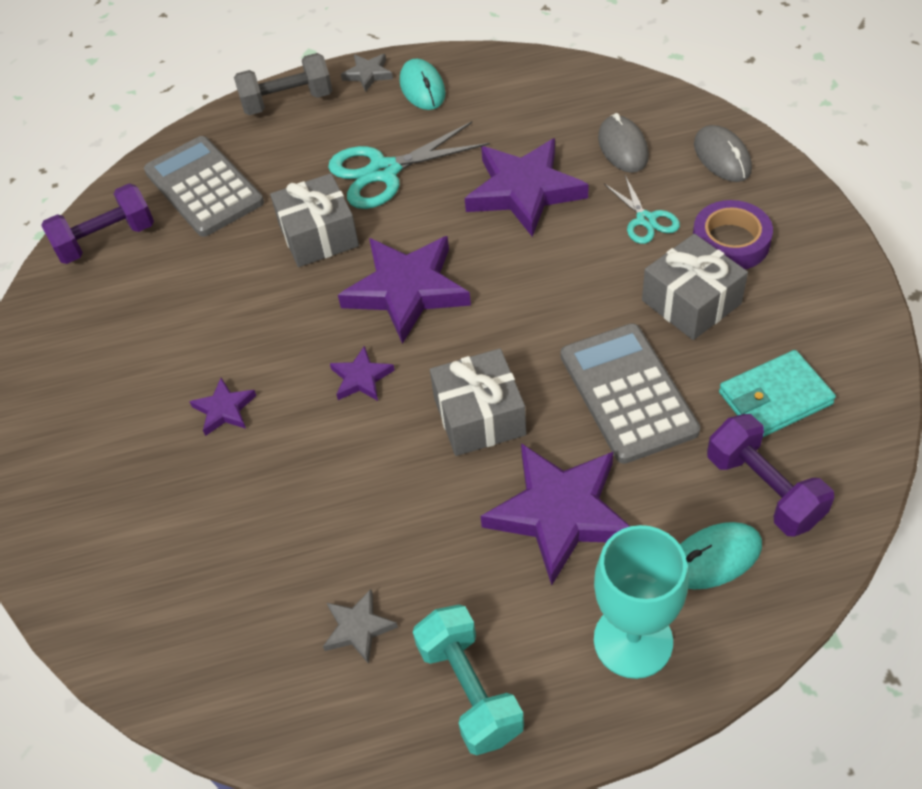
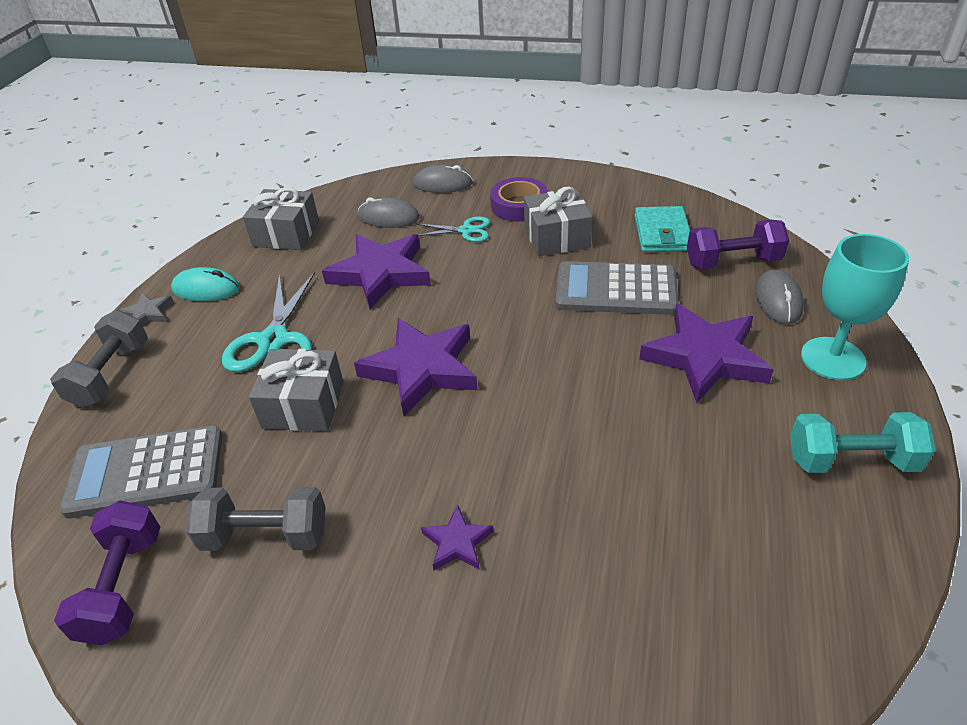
camera: 65 degrees left, 10 degrees down
(179, 289) = (265, 535): none -> grey dumbbell
(358, 628) = (766, 515): grey star -> none
(361, 378) = (494, 428): purple star -> none
(479, 416) = (586, 369): grey gift -> grey gift (286, 234)
(714, 558) = (778, 300): turquoise mouse -> grey mouse

